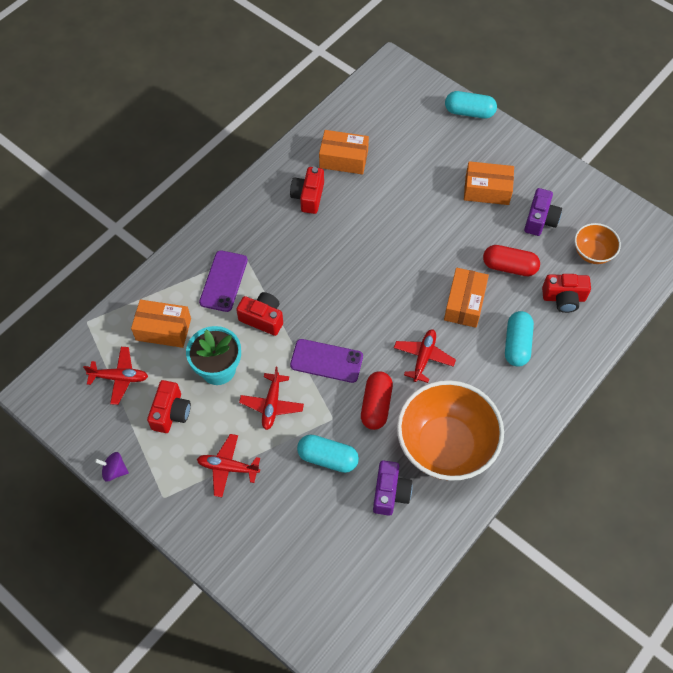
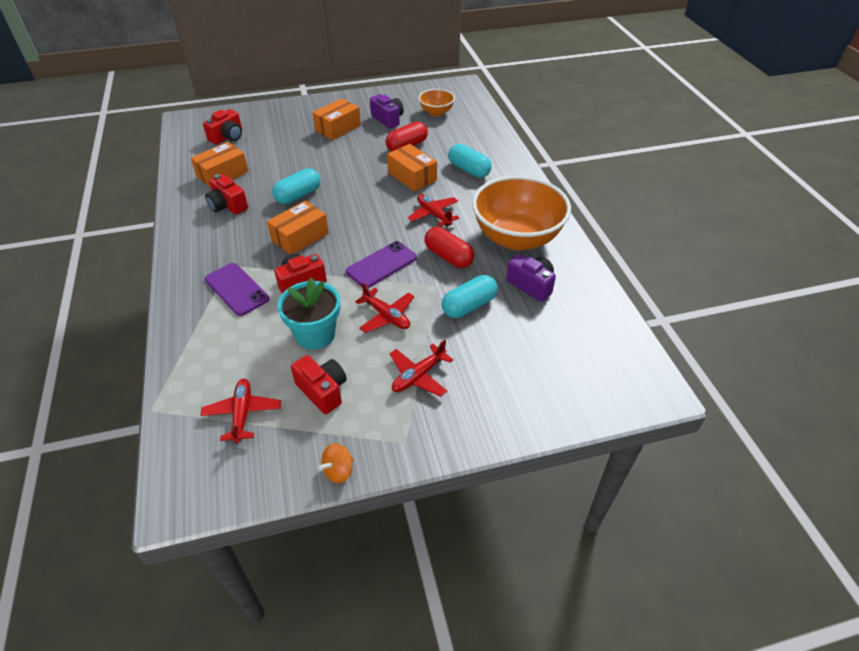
camera: 55 degrees left, 15 degrees down
(114, 471) = (339, 471): purple spinning top -> orange spinning top
(119, 378) = (242, 414): red plane -> red plane turned 45 degrees counterclockwise
(163, 329) = (232, 353): orange box -> orange box (300, 237)
(469, 112) = (270, 108): turquoise capsule -> turquoise capsule (298, 195)
(564, 298) = (456, 137): red camera -> red camera (227, 137)

